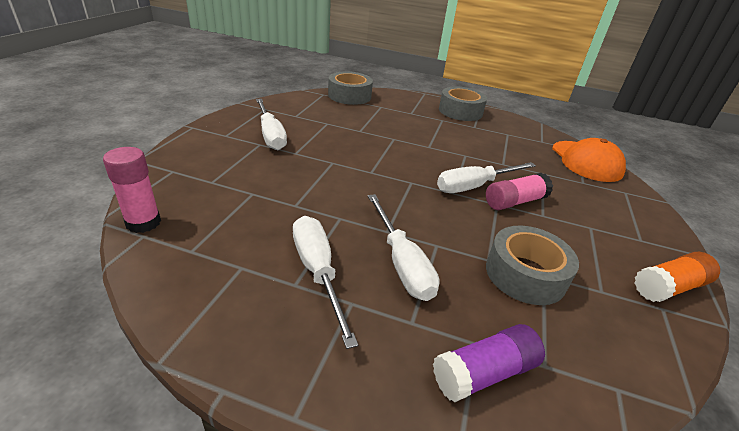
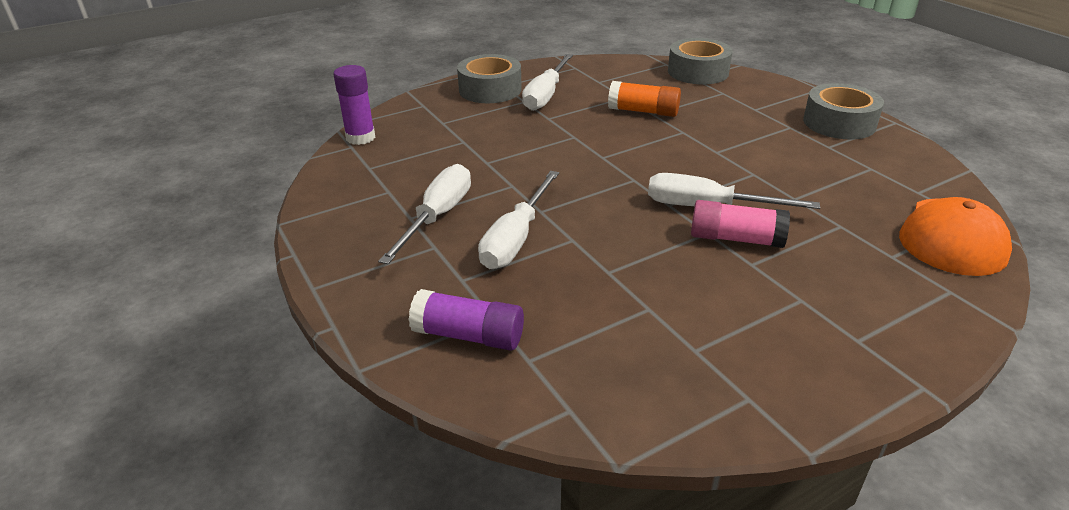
camera: 45 degrees right, 0 degrees up
(143, 223) = (360, 138): pink glue stick -> purple glue stick
(525, 274) = (627, 298): grey tape -> grey tape (490, 90)
(669, 287) = (799, 390): orange glue stick -> orange glue stick (643, 111)

